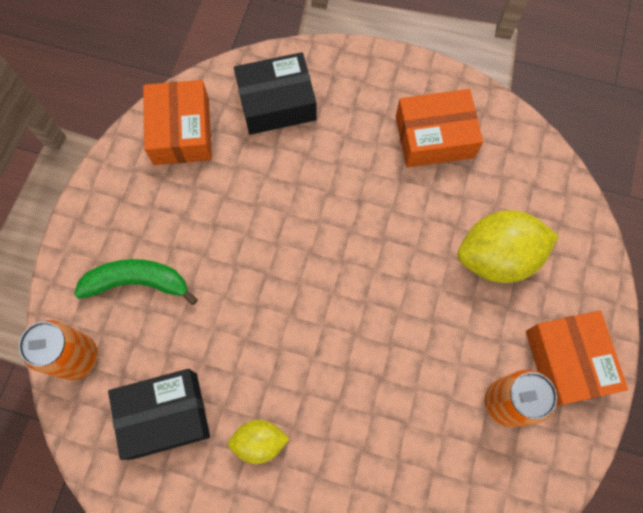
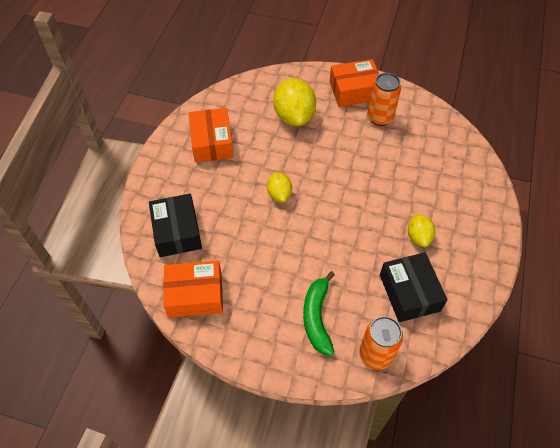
camera: 90 degrees left, 15 degrees down
(340, 234) = (279, 194): none -> yellow lemon

